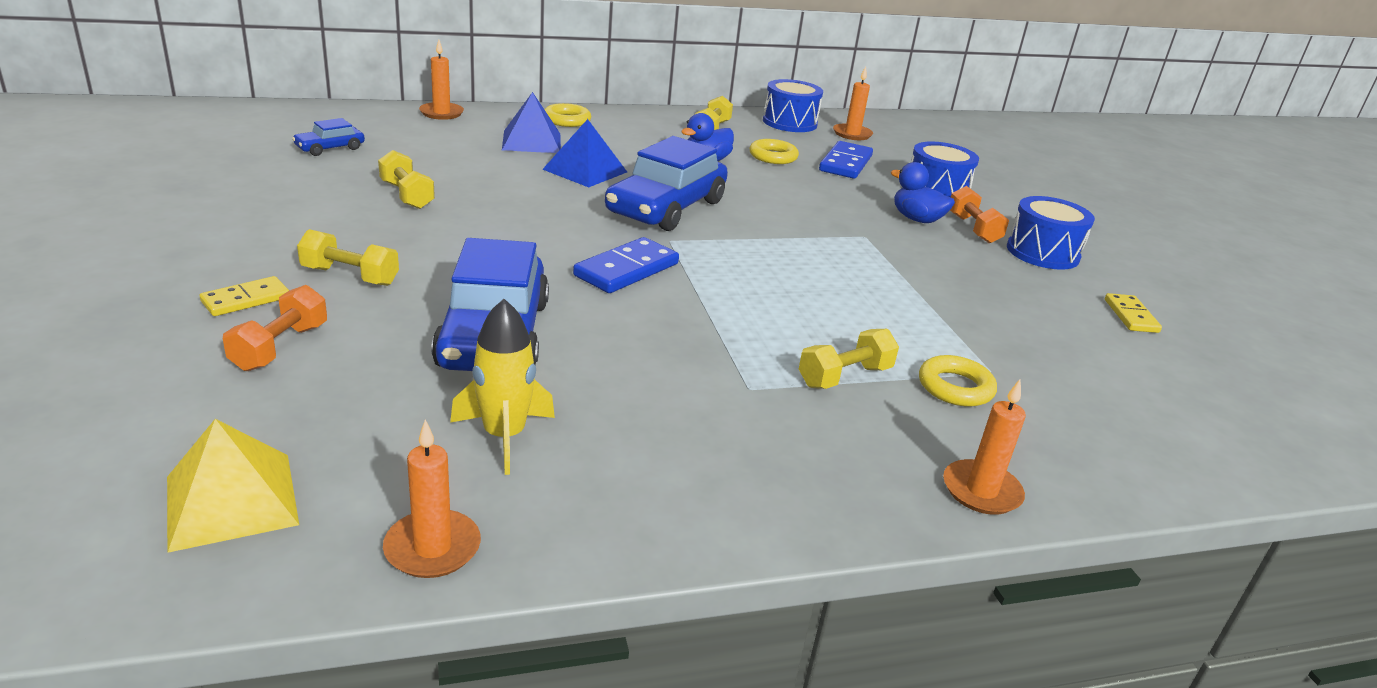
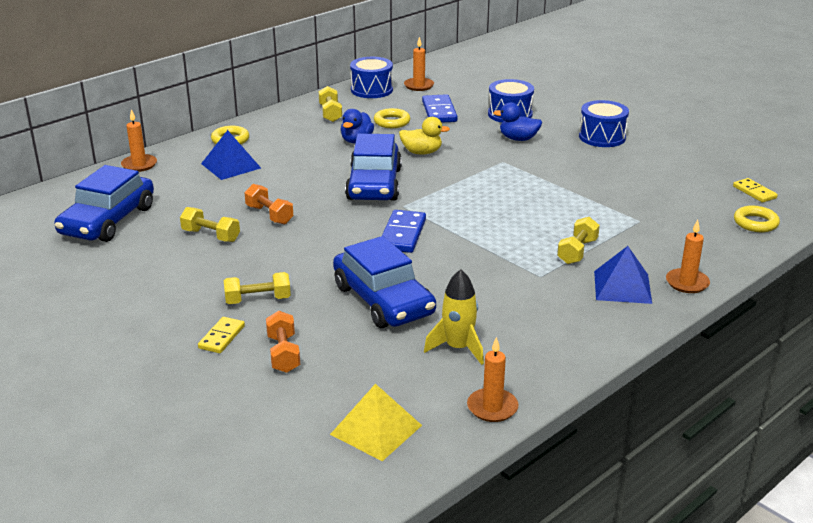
camera: 25 degrees left, 0 degrees up
(330, 148) = (108, 221): blue car -> blue car, size x2.17
(585, 170) = (293, 175): blue pyramid -> blue pyramid (622, 287)
(770, 195) = (422, 152): none -> yellow duck
(955, 387) = (631, 236): yellow ring -> yellow ring (755, 223)
(973, 229) = (553, 134): orange dumbbell -> orange dumbbell (269, 215)
(1131, 316) = (675, 162): yellow domino -> yellow domino (754, 192)

